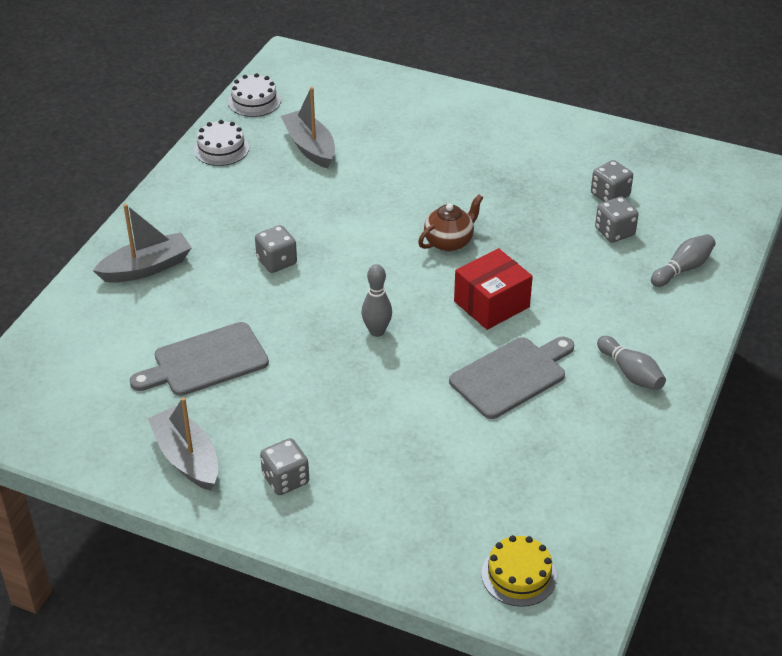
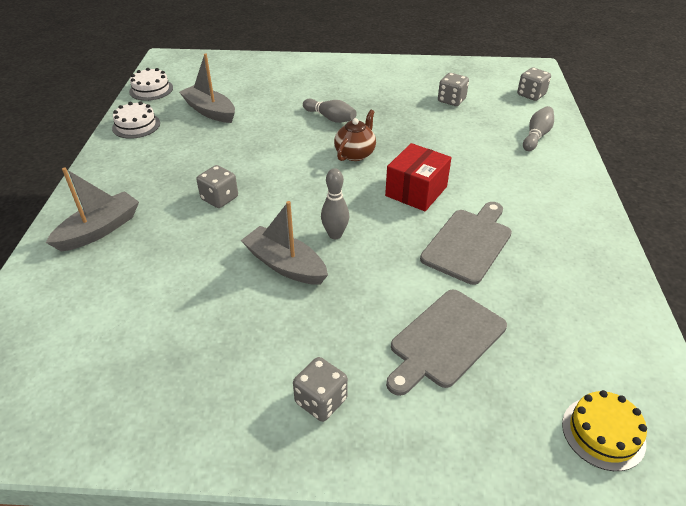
camera: 20 degrees left, 0 degrees up
(187, 458) = (206, 408): grey boat -> grey boat (285, 265)
(205, 361) = (188, 301): grey cutting board -> grey cutting board (445, 340)
(614, 232) = (471, 122): grey dice -> grey dice (531, 95)
(630, 373) = (557, 217): grey bowling pin -> grey bowling pin (330, 118)

